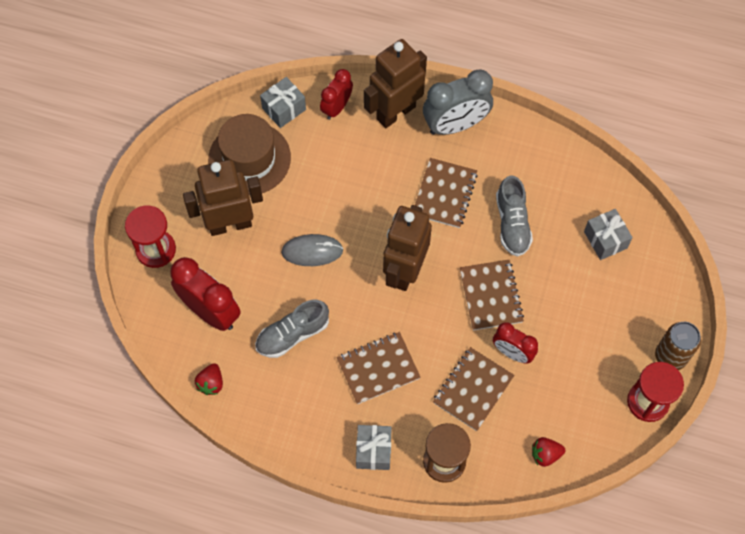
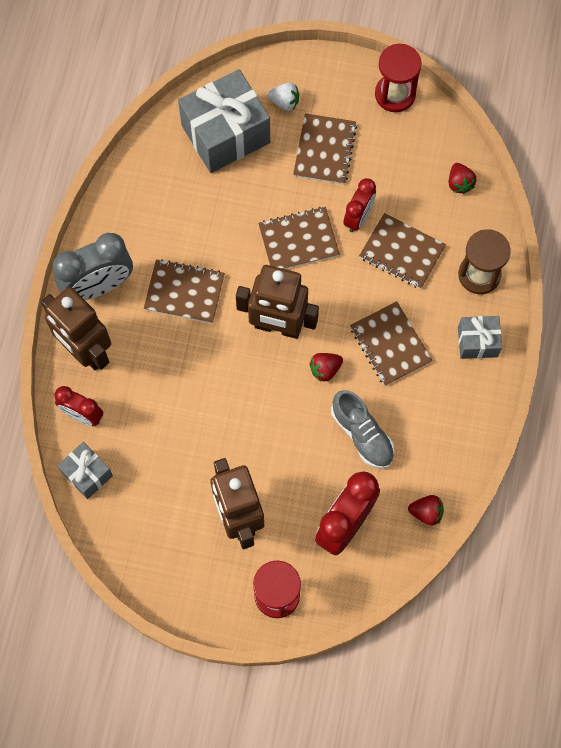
camera: 95 degrees left, 5 degrees up
(249, 158) = (154, 505): brown hat -> none
(312, 251) = (264, 424): grey mouse -> none
(359, 308) = (325, 369): none -> red strawberry
(455, 125) = (99, 286): grey clock -> grey clock turned 90 degrees clockwise
(512, 223) = (214, 223): grey shoe -> none
(586, 328) = (324, 150): none -> brown notebook
(605, 240) = (225, 134): grey gift -> grey gift, size x1.91
(639, 295) = (284, 102): none -> white strawberry
(670, 356) = (346, 74): brown can -> none

